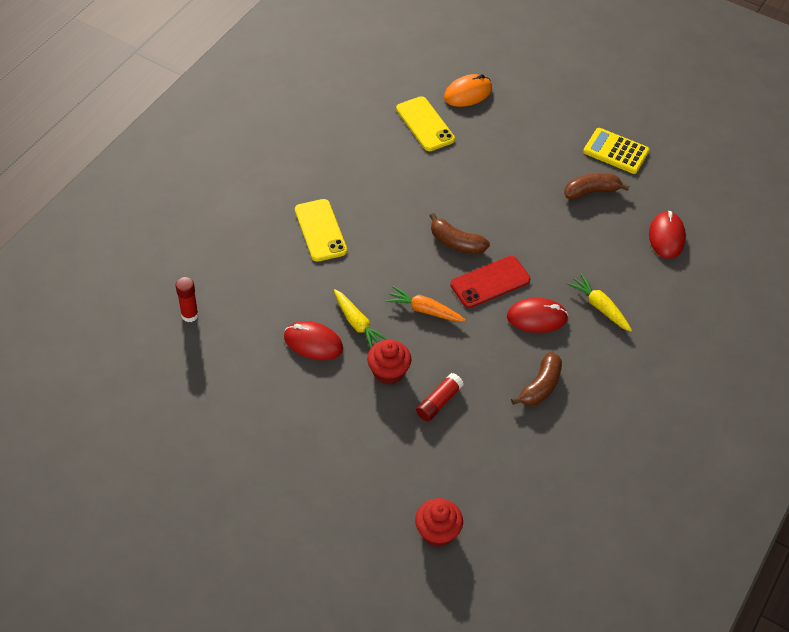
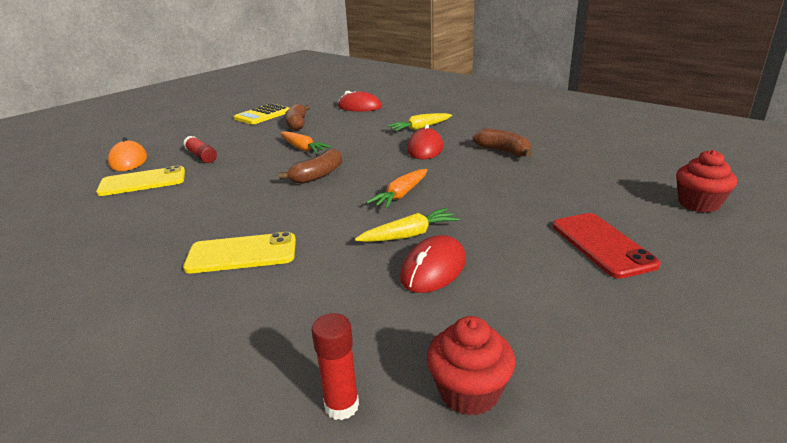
camera: 75 degrees left, 25 degrees down
(388, 372) = (485, 219): red cupcake -> red cupcake (469, 392)
(439, 402) = (526, 194): red glue stick -> red glue stick (201, 156)
(490, 282) = (376, 164): red phone -> red phone (602, 245)
(519, 215) = (303, 148): none -> orange carrot

